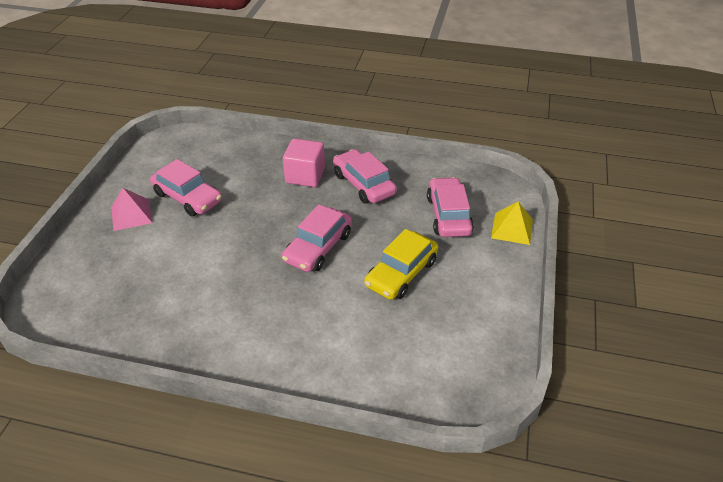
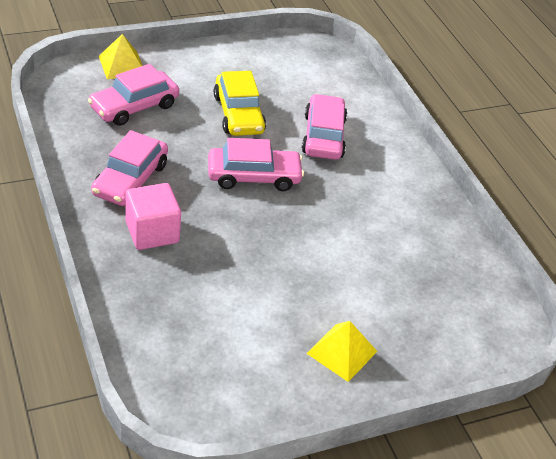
camera: 130 degrees left, 0 degrees up
(131, 215) = (342, 352): pink pyramid -> yellow pyramid
(188, 197) = (272, 317): pink car -> pink car (323, 136)
(401, 273) = (238, 114): yellow car -> yellow car turned 75 degrees clockwise

